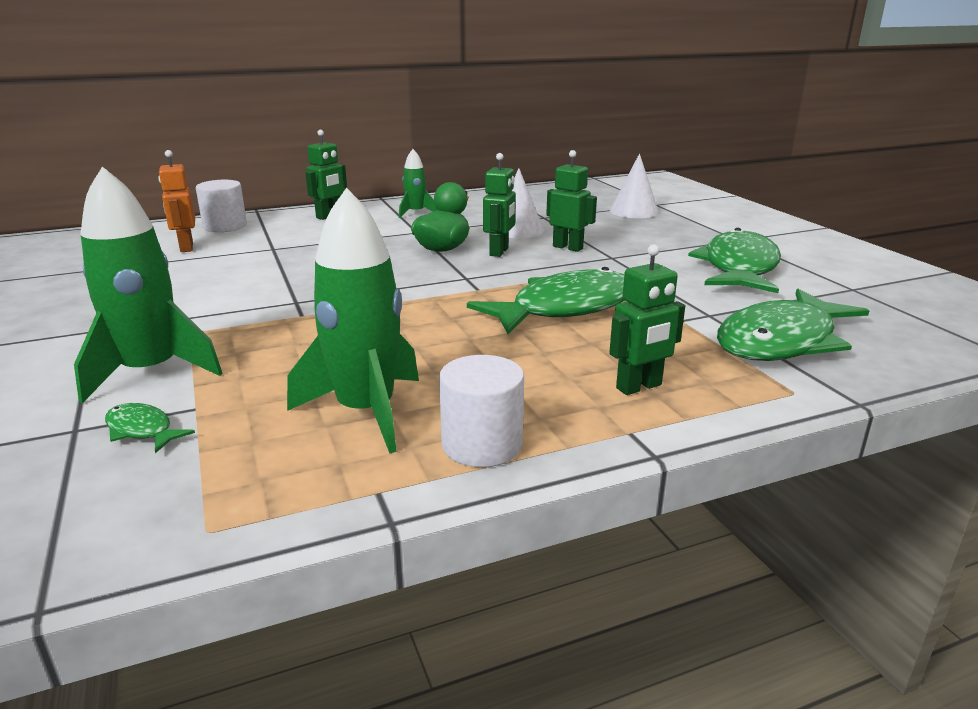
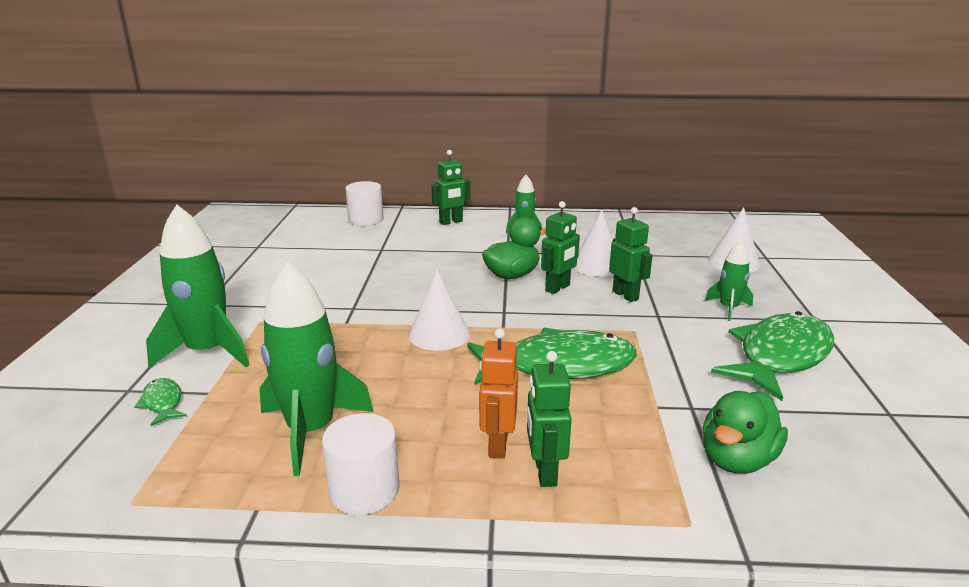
camera: 25 degrees right, 0 degrees up
(186, 247) = (322, 237): orange robot -> orange robot (497, 445)
(419, 306) = (439, 334): none -> white cone
(639, 387) = (545, 472): green robot -> green robot turned 90 degrees clockwise
(664, 243) = (728, 308): none -> green rocket
(781, 341) = (737, 459): green fish -> green duck

